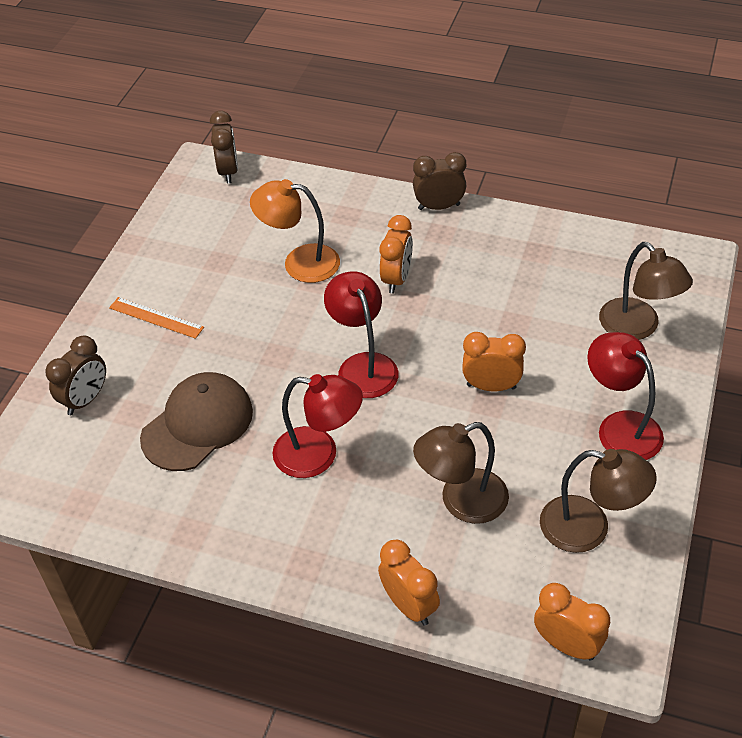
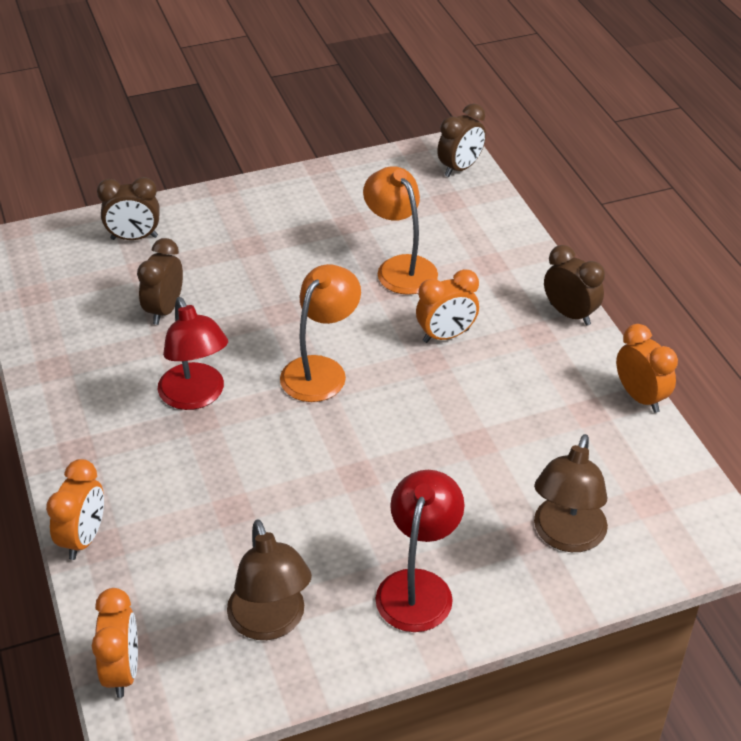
camera: 50 degrees right, 5 degrees down
(156, 317) = (253, 224): orange ruler -> none
(197, 424) = (164, 310): brown cap -> brown clock
(363, 365) = (321, 370): red lamp -> orange lamp
(461, 501) = (224, 515): brown lamp -> none
(491, 386) = (379, 466): orange clock -> orange clock (640, 397)

